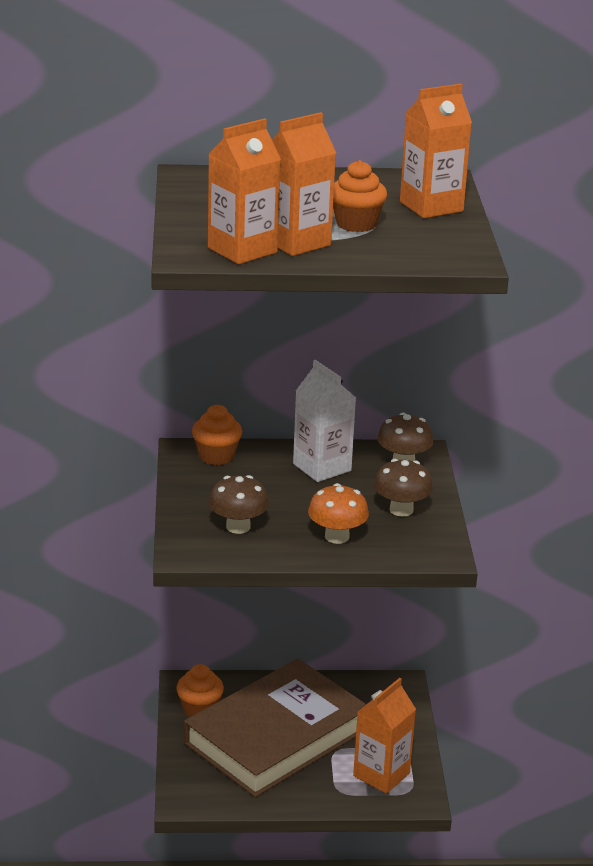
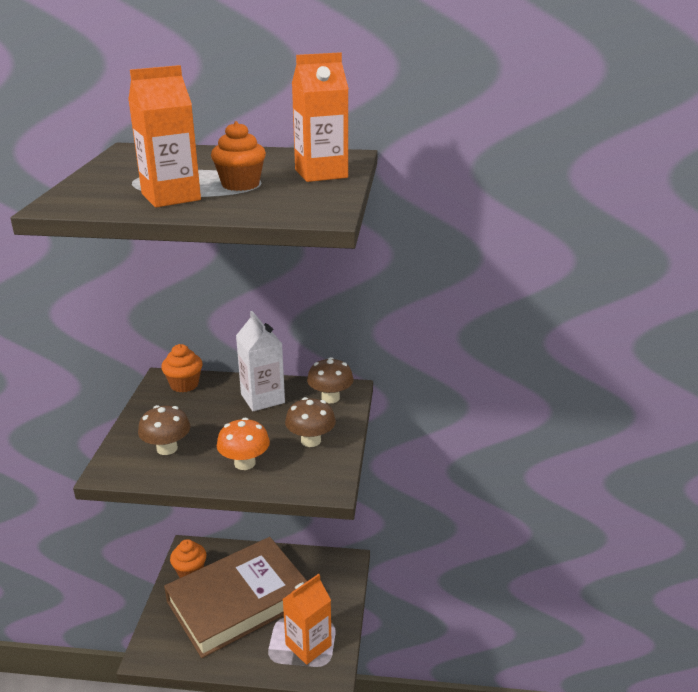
camera: 10 degrees right, 0 degrees up
(242, 250) = (113, 202): orange carton -> none

